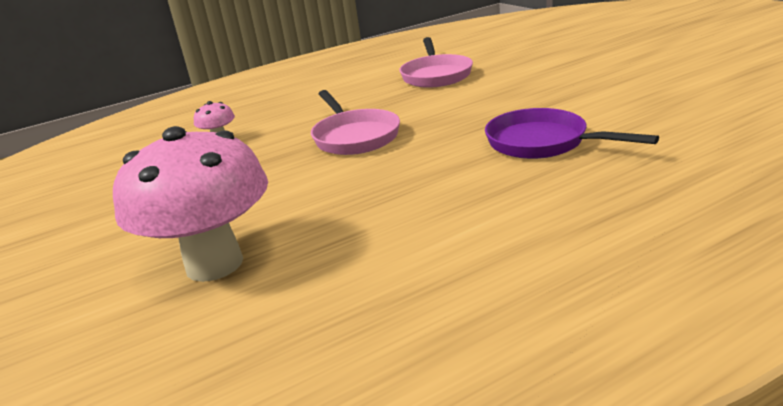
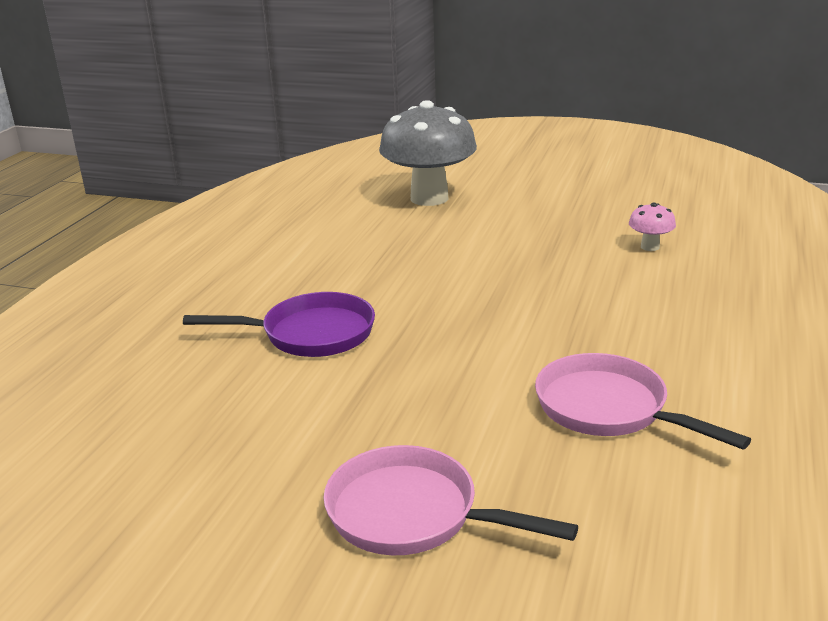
camera: 135 degrees right, 0 degrees up
(214, 264) = (429, 198): pink mushroom -> grey mushroom
(355, 137) = (517, 288): pink pan -> pink pan (411, 514)

